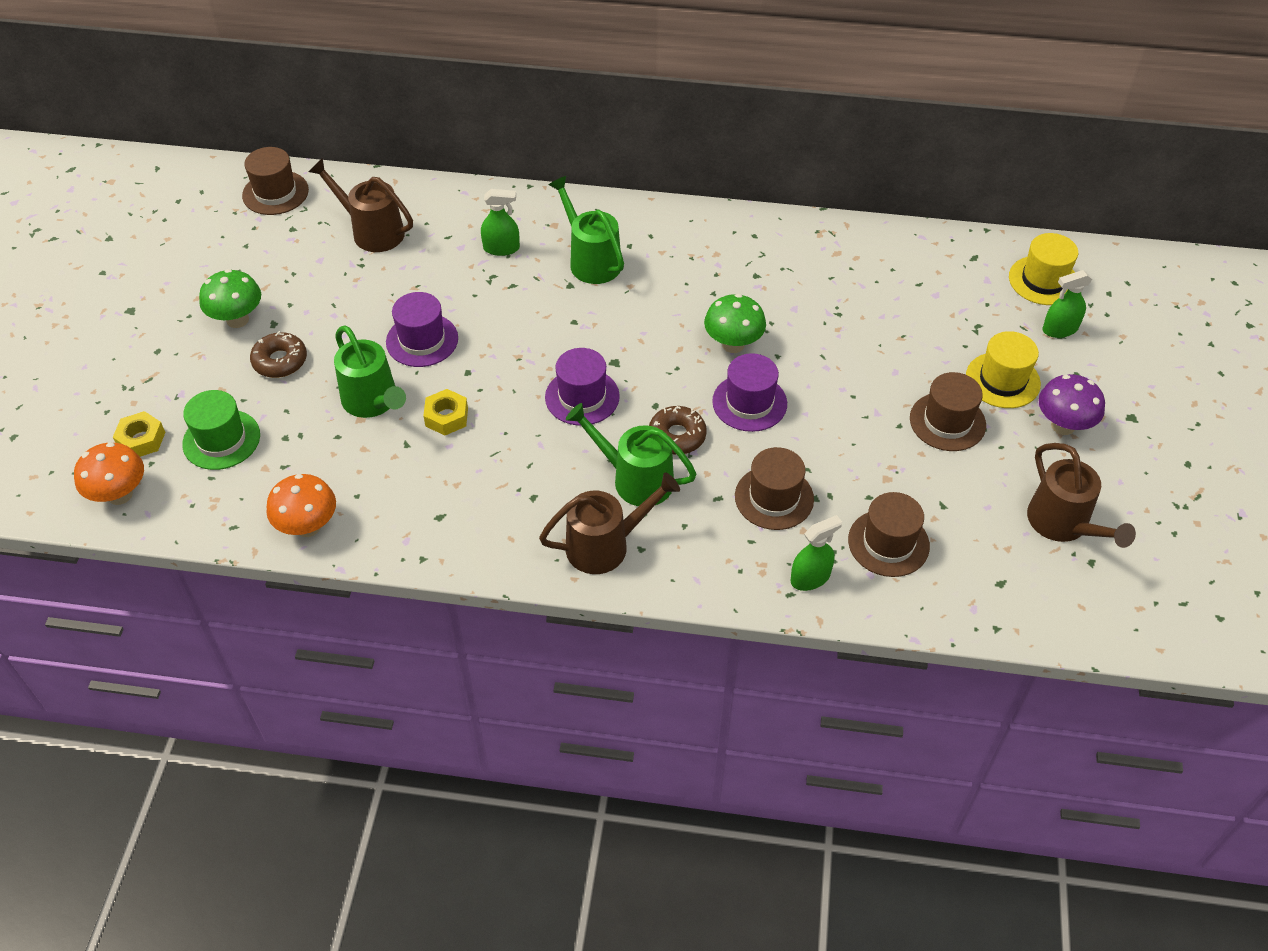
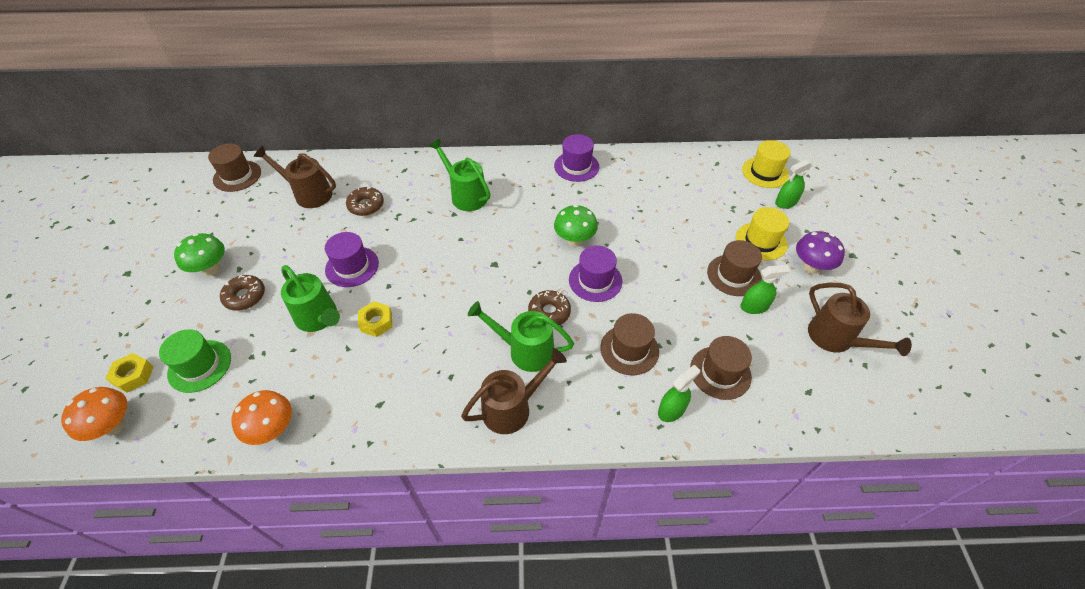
camera: 10 degrees left, 0 degrees up
(449, 258) = (366, 205): none -> brown donut
(501, 248) = (402, 194): green spray bottle -> green spray bottle (754, 306)
(582, 397) = (475, 293): purple hat -> purple hat (576, 166)

